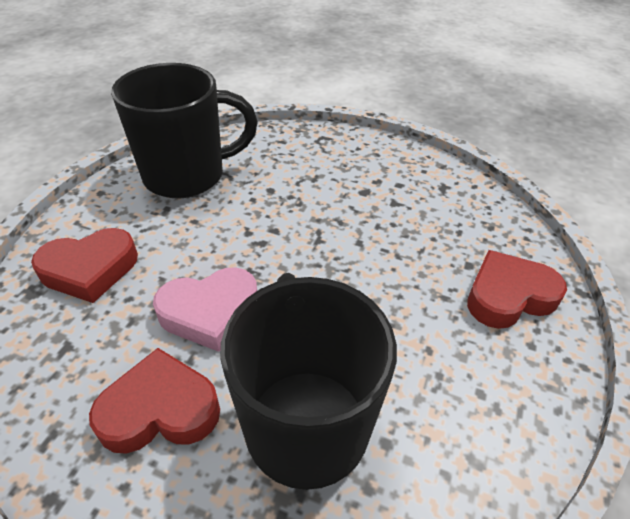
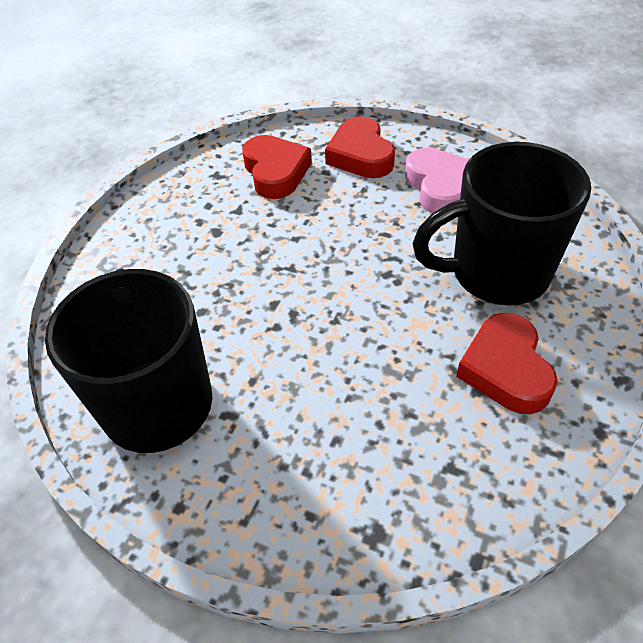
camera: 85 degrees left, 5 degrees up
(90, 270) = (336, 476): red heart -> red heart (275, 172)
(210, 312) = (393, 347): pink heart -> pink heart (439, 186)

